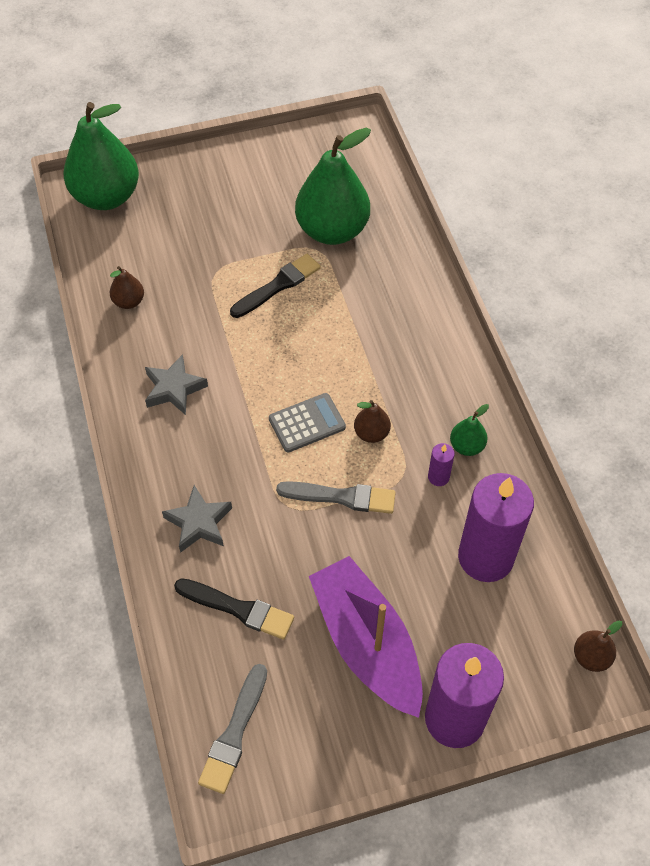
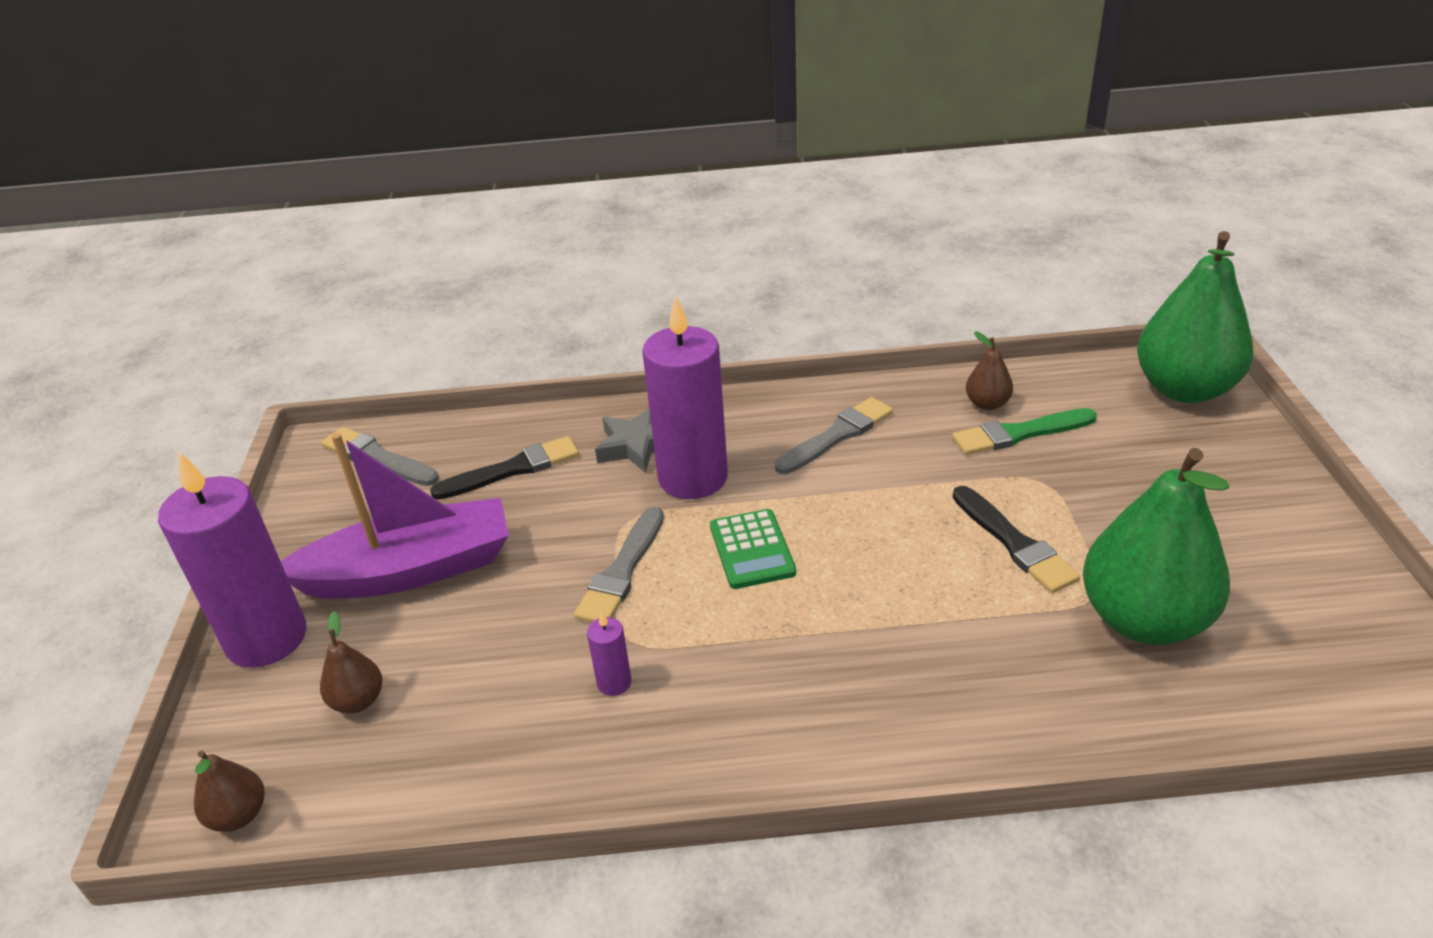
camera: 105 degrees right, 20 degrees down
(164, 283) = (1019, 434): none -> green brush
(174, 389) = (837, 435): grey star -> grey brush
(238, 609) = (512, 469): black brush -> black brush turned 150 degrees counterclockwise
(307, 423) = (752, 550): grey calculator -> green calculator
(371, 433) = (715, 616): brown pear -> brown pear (358, 701)
(467, 446) = (656, 729): green pear -> none
(485, 557) = (459, 715): purple candle -> purple candle (693, 478)

